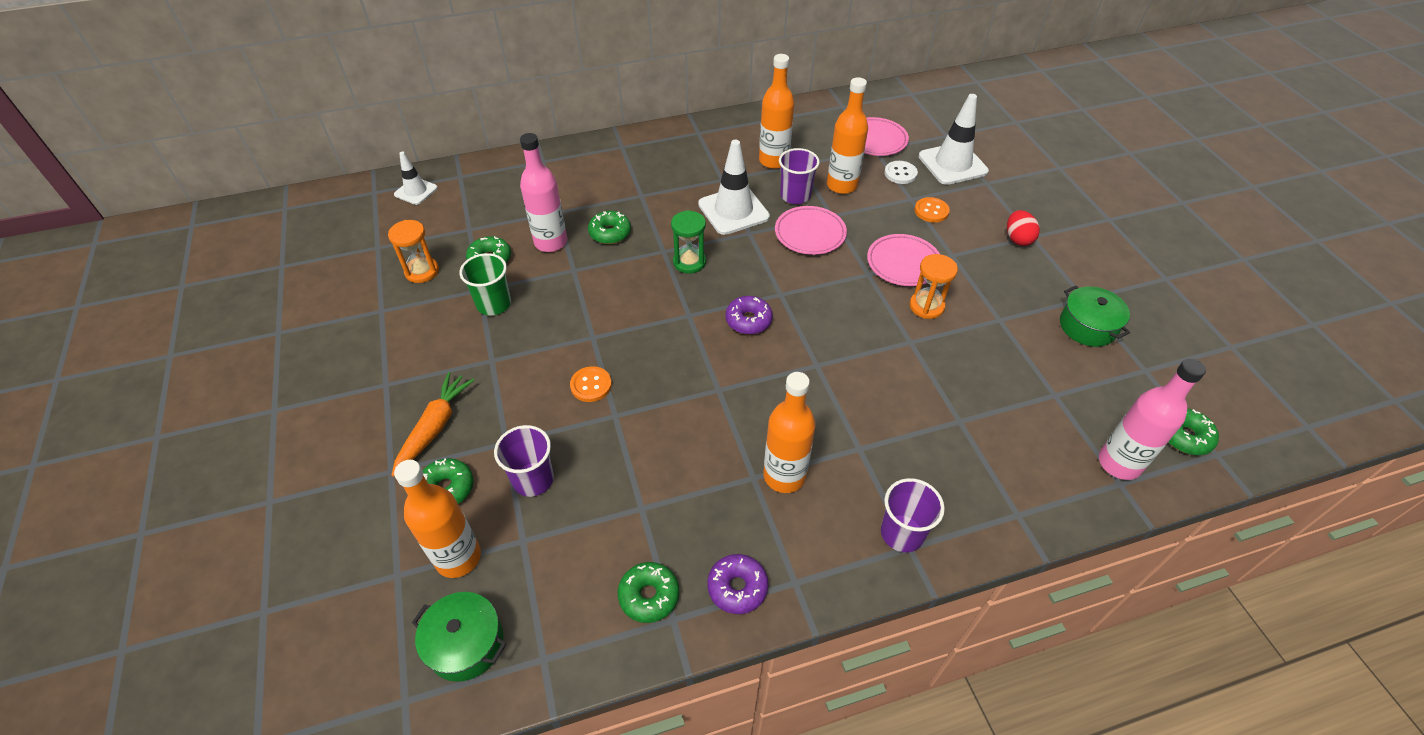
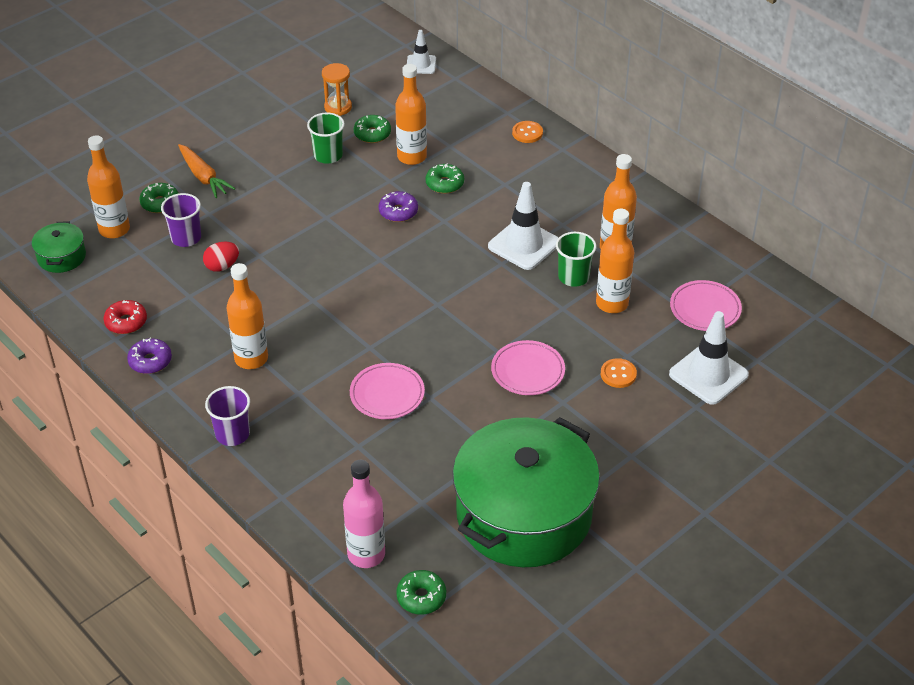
camera: 65 degrees right, 5 degrees down
(434, 427) = (203, 177): orange carrot -> orange carrot turned 60 degrees clockwise
(551, 242) = (412, 157): pink bottle -> orange bottle
(591, 385) = (279, 234): orange button -> orange button (527, 133)
(649, 596) = (126, 322): green donut -> red donut
(689, 262) = (440, 240): green hourglass -> none
(748, 320) = (394, 294): purple donut -> purple donut (398, 212)
(795, 196) = (573, 277): purple cup -> green cup
(810, 233) = (526, 301): pink plate -> pink plate (387, 394)
(900, 173) = (662, 339): white button -> none
(926, 306) = (480, 398): orange hourglass -> none
(1017, 239) = (619, 445): red egg -> red egg (222, 266)
(1087, 326) = (524, 514): green pot -> green pot, size x2.40

